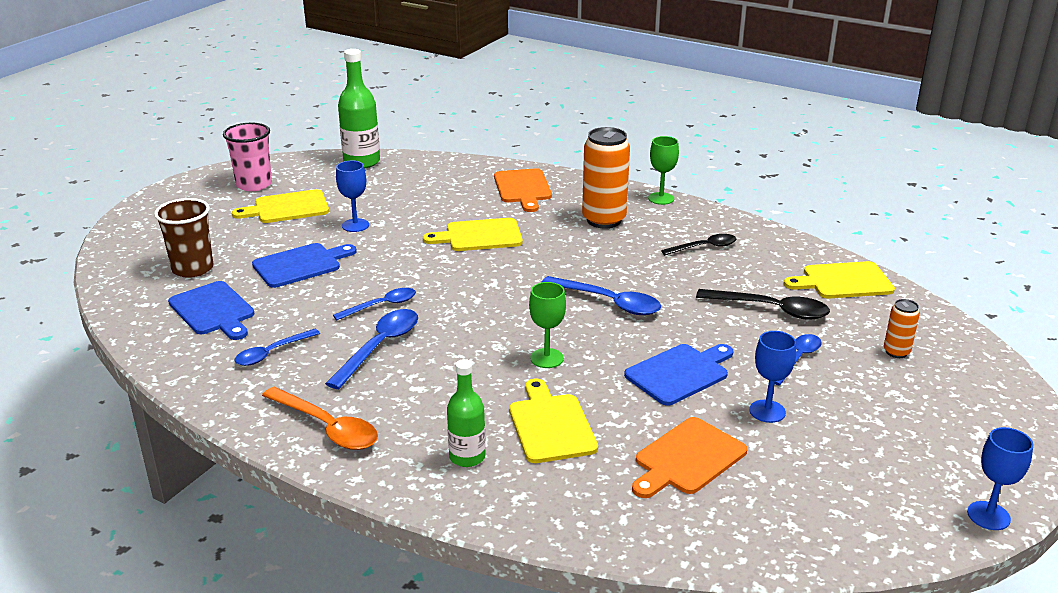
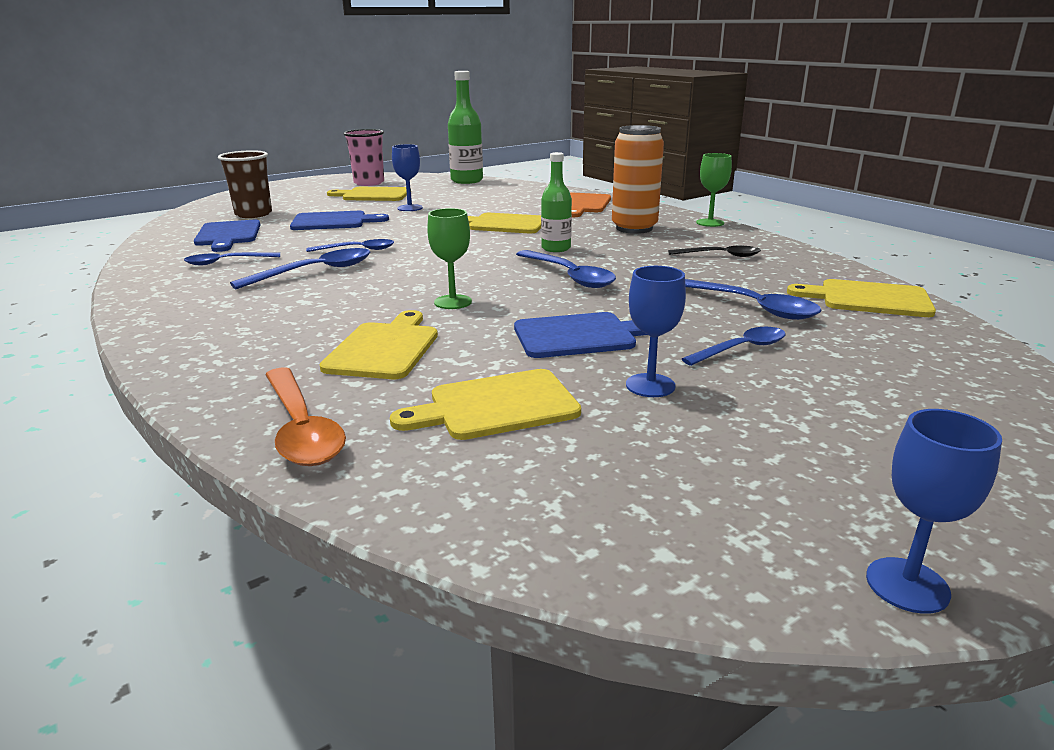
camera: 25 degrees right, 5 degrees down
(327, 428) = (186, 311): orange spoon -> orange spoon (301, 429)
(467, 457) = (267, 355): green bottle -> green bottle (556, 248)
(687, 458) = (496, 406): orange cutting board -> yellow cutting board
(772, 310) = (751, 307): black spoon -> blue spoon
(896, 352) = (891, 366): orange can -> none

